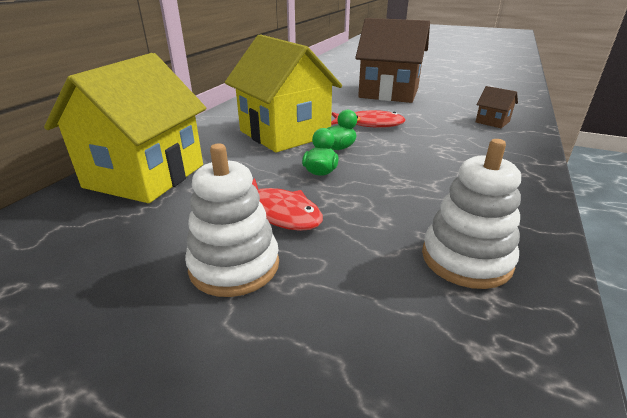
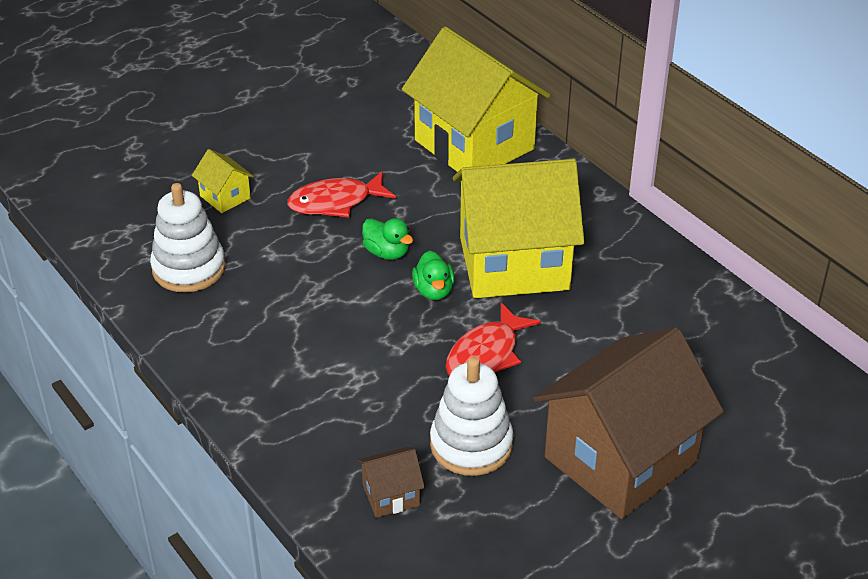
camera: 120 degrees right, 10 degrees up
(234, 265) = (290, 163): white stacking toy -> white stacking toy (471, 445)
(336, 289) = (225, 197): none -> yellow house

